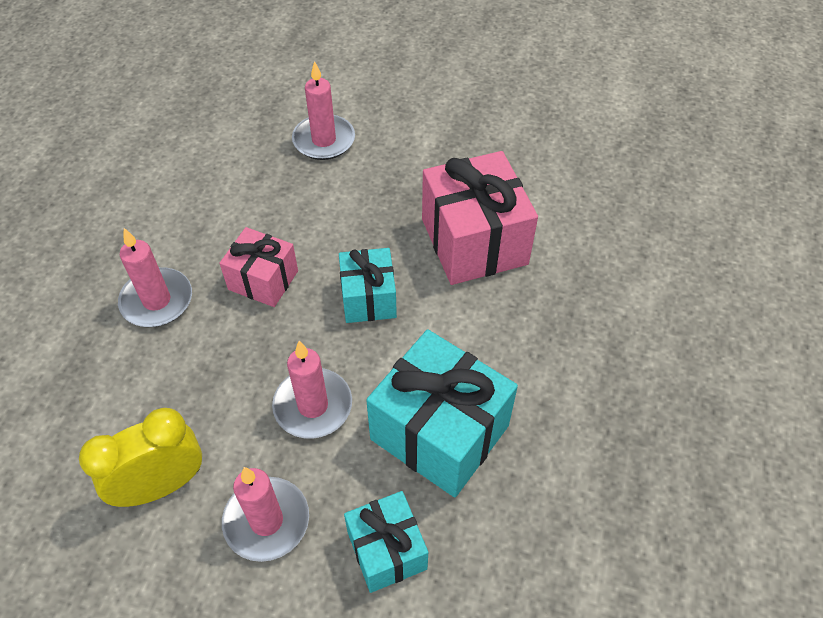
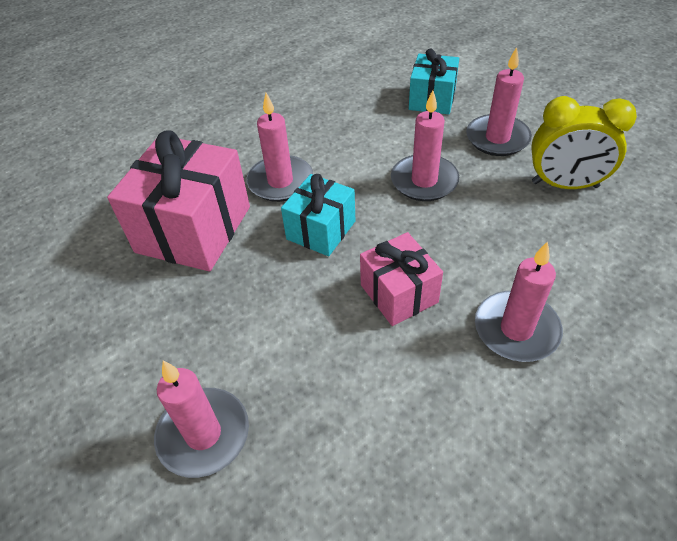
camera: 140 degrees left, 5 degrees down
(439, 432) = (352, 131): turquoise gift -> none
(451, 325) = (280, 181): none -> pink candle

